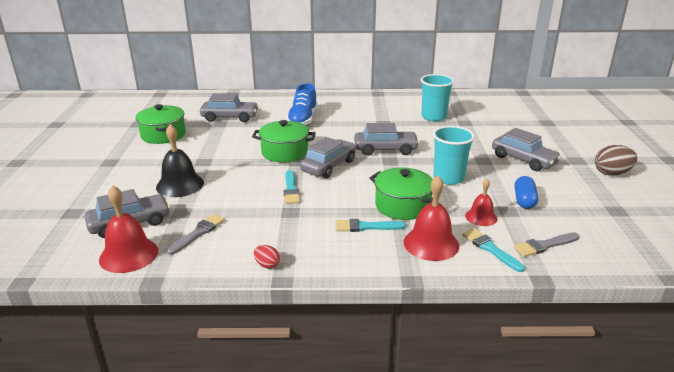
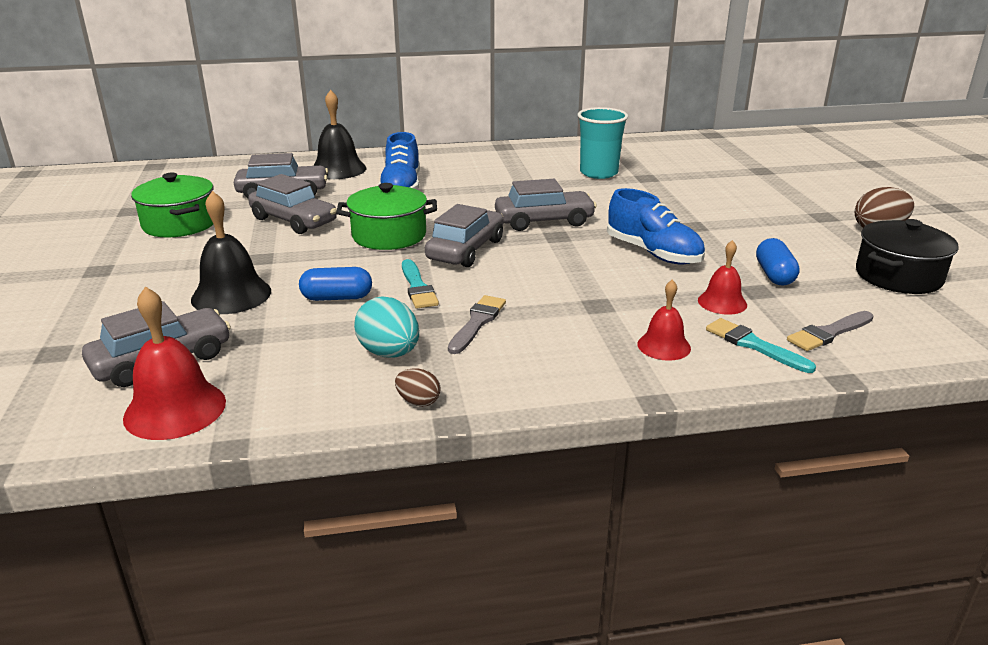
camera: 10 degrees left, 0 degrees up
(198, 233) = (286, 364): grey brush -> grey brush (477, 323)
(240, 192) = (337, 298): none -> blue capsule
(260, 232) = (389, 353): none -> turquoise egg
(267, 265) = (418, 402): red egg -> brown egg
(268, 103) = (338, 169): none -> black bell
(366, 227) = (555, 331): turquoise brush -> none
(402, 206) = (600, 296): green pot -> none
(431, 243) = (664, 346): red bell -> red bell, size x0.61
(448, 178) = (653, 253): turquoise cup -> blue shoe
(523, 160) = (750, 221): grey car -> grey car (294, 220)
(611, 209) = (898, 276): none -> black pot

